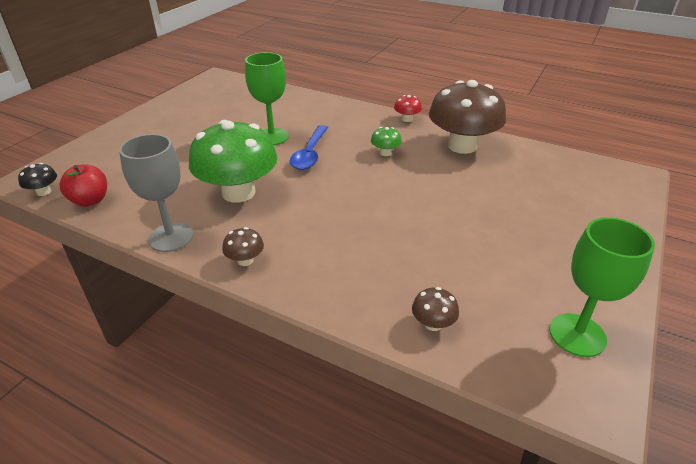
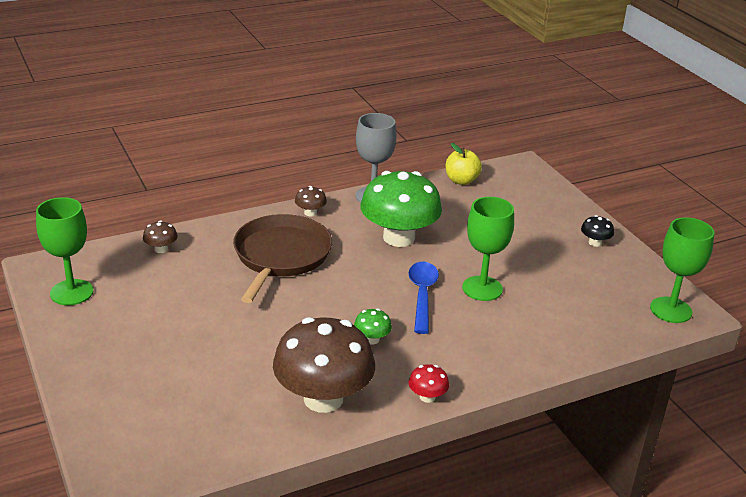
camera: 125 degrees right, 5 degrees down
(44, 192) = (496, 168): black mushroom -> black mushroom (595, 243)
(90, 200) = (461, 180): red apple -> yellow apple
(222, 82) = (671, 310): none -> green goblet
(310, 154) = (422, 295): blue spoon -> blue spoon turned 45 degrees clockwise
(342, 238) = (280, 256): none -> brown pan

